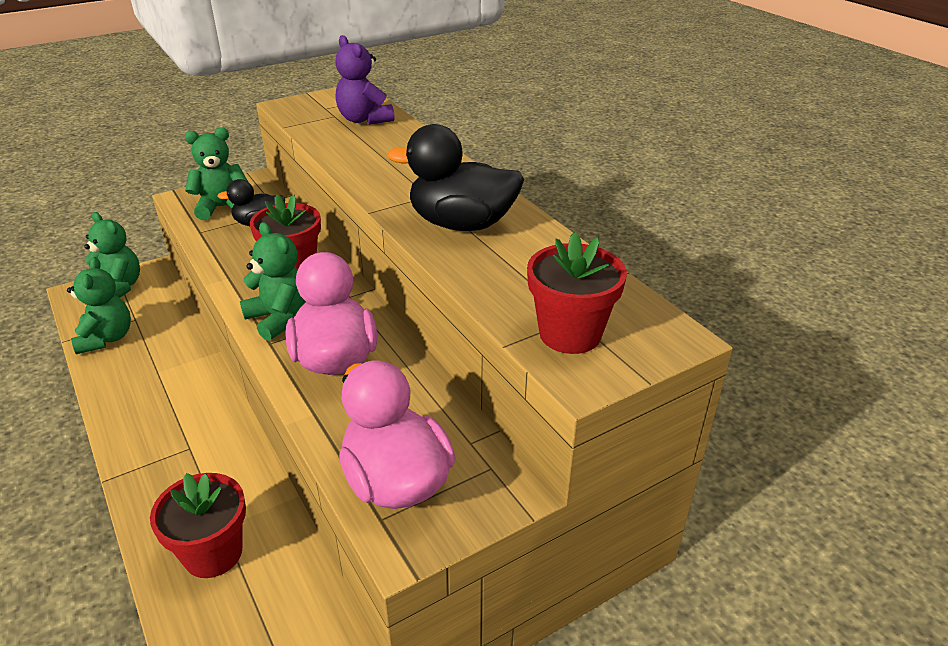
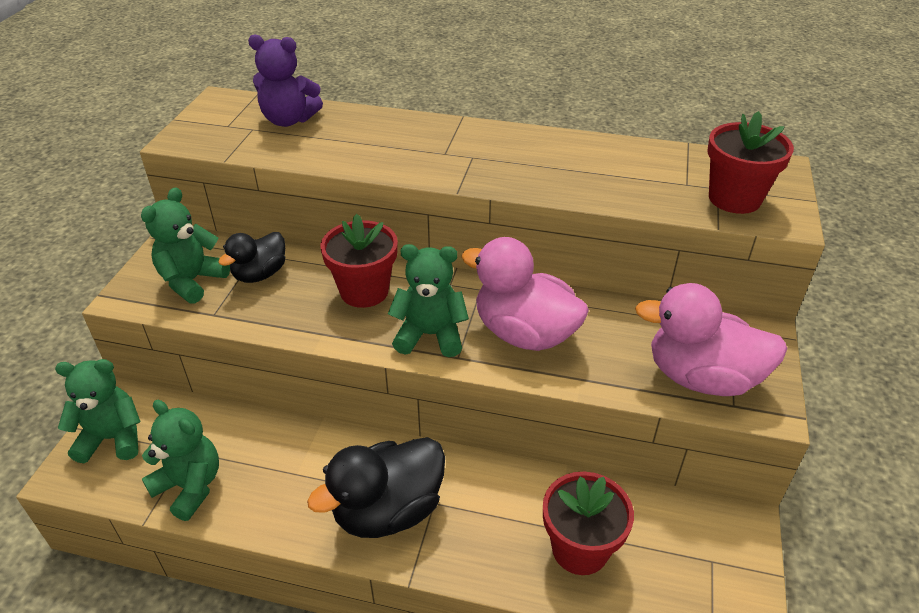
camera: 45 degrees left, 5 degrees up
(461, 224) = (538, 165): black duck -> black duck (388, 510)

